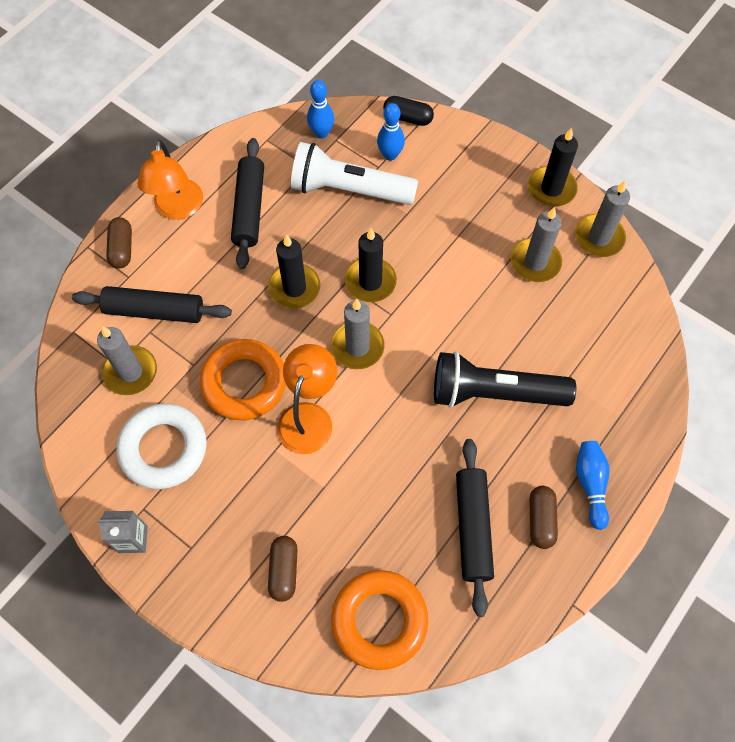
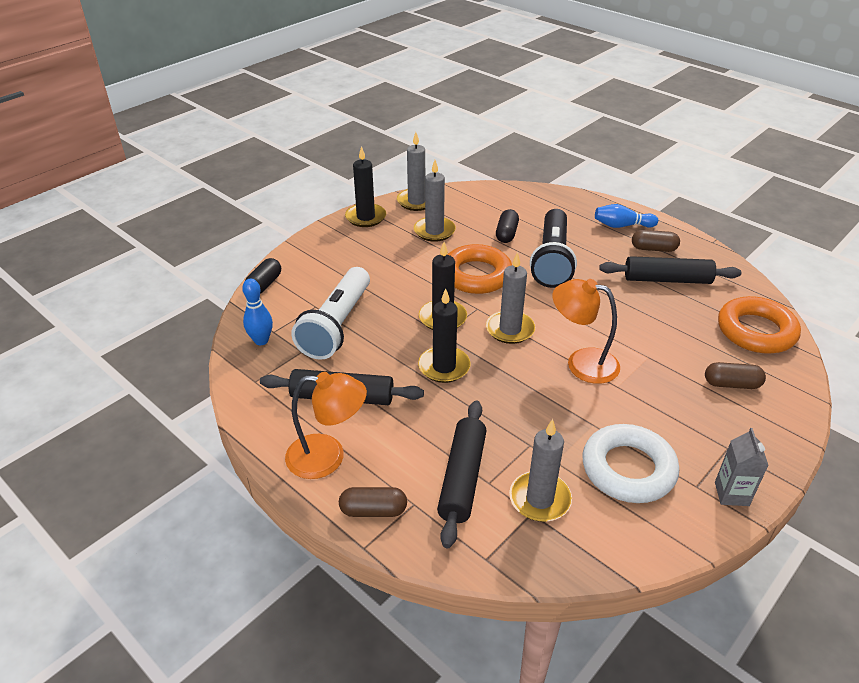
camera: 85 degrees left, 25 degrees down
(244, 383) = (549, 405): orange ring -> orange ring (476, 275)
(390, 155) = (304, 298): blue bowling pin -> none
(544, 341) = (506, 234): none -> black capsule

